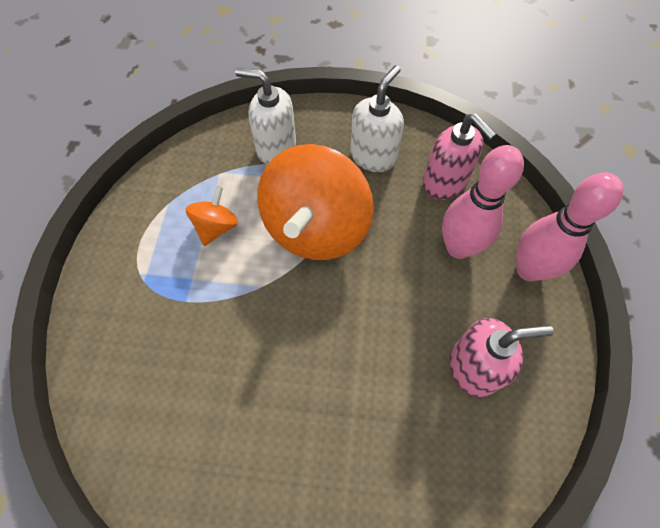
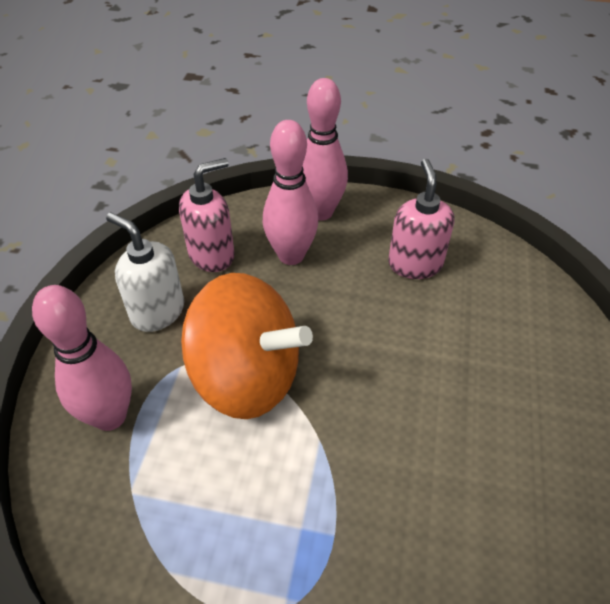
camera: 85 degrees left, 15 degrees down
(216, 227) = (224, 496): orange spinning top -> none
(276, 148) = (110, 416): white soap dispenser -> pink bowling pin

